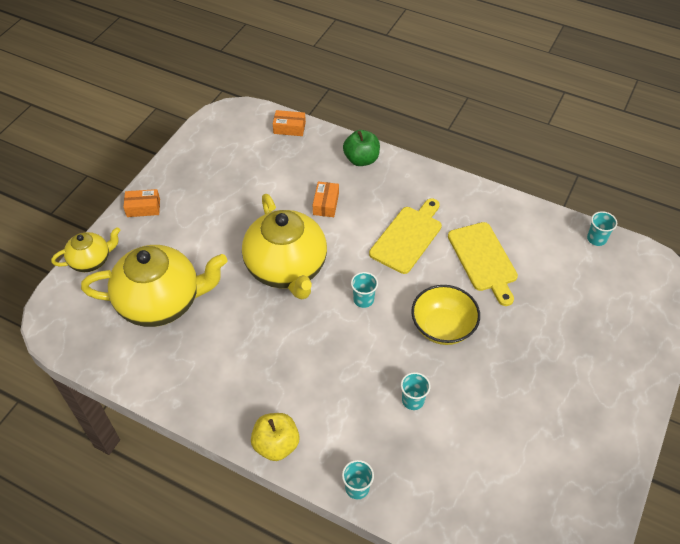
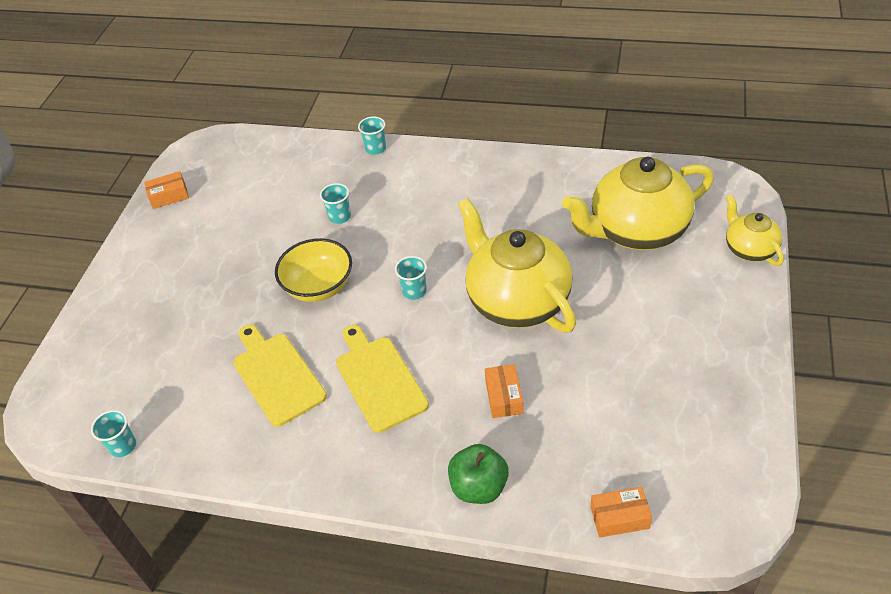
camera: 170 degrees right, 5 degrees down
(91, 260) = (749, 249): yellow teapot -> yellow teapot turned 105 degrees clockwise
(143, 208) = (742, 325): orange box -> orange box (169, 196)
(276, 444) = (455, 156): yellow apple -> none
(408, 237) = (379, 379): yellow cutting board -> yellow cutting board turned 135 degrees clockwise

